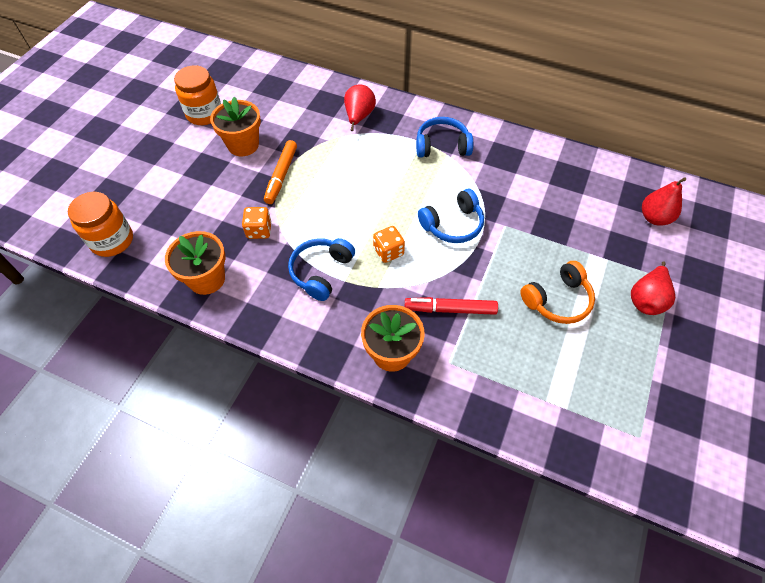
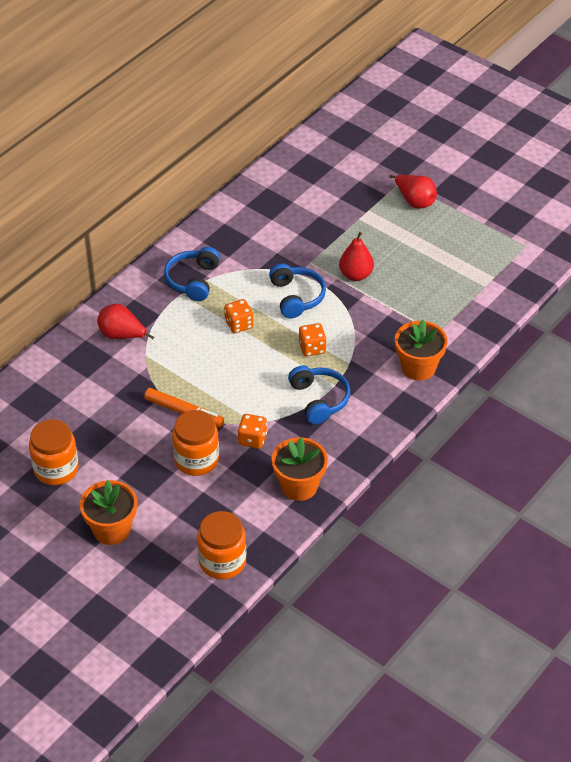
camera: 75 degrees left, 10 degrees down
(228, 196) = (196, 460): none -> orange jar
(243, 145) = (124, 439): orange flower pot -> orange flower pot (111, 529)
(321, 272) = (319, 399): blue headphones -> blue headphones turned 150 degrees counterclockwise
(399, 189) = (239, 324): none -> orange dice
(450, 309) = (387, 321): red marker -> none
(557, 300) = (399, 252): orange headphones -> none
(654, 218) = (336, 167): red pear -> red pear (356, 275)

